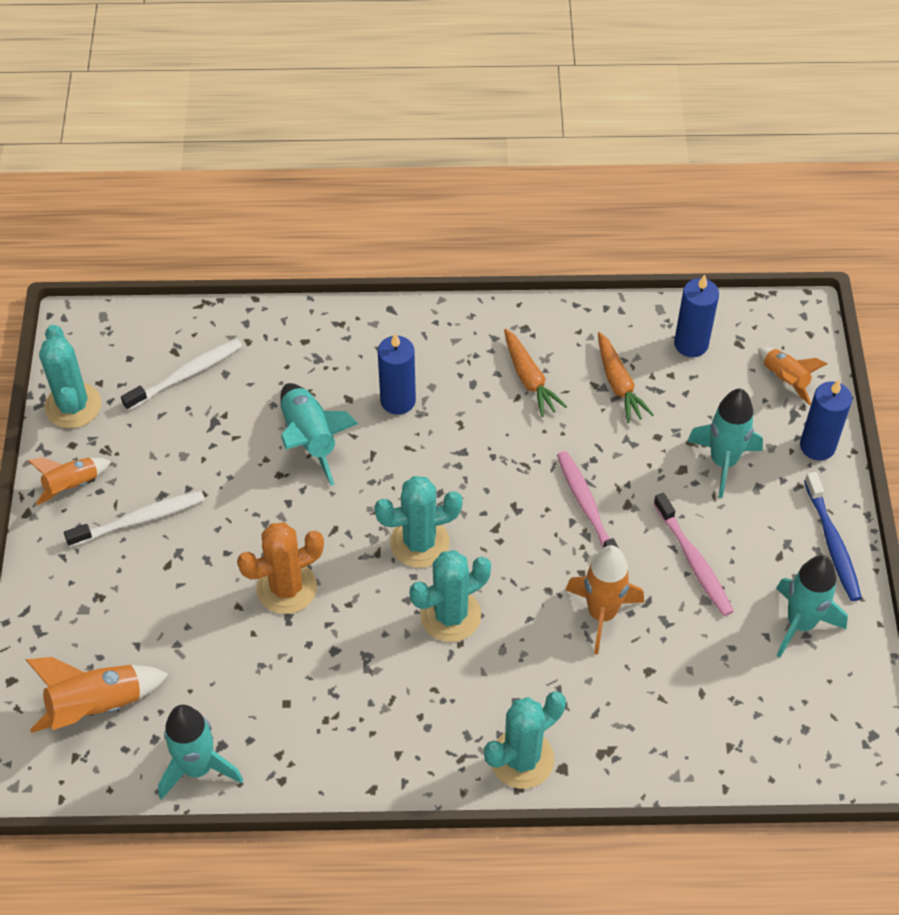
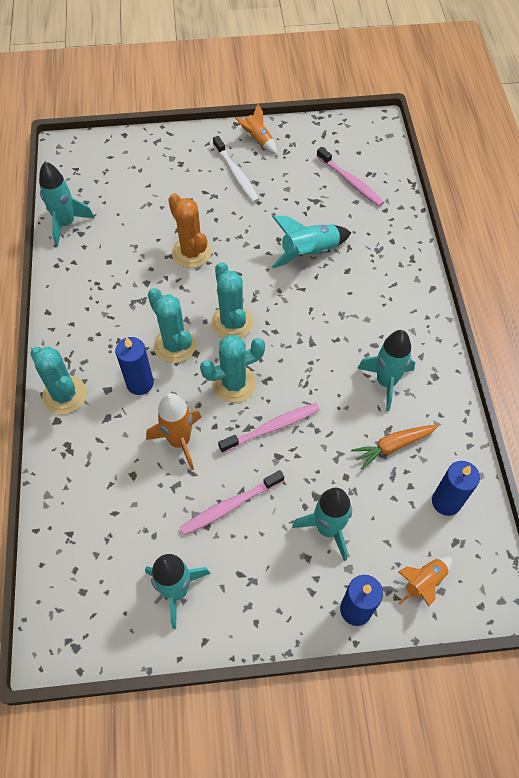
camera: 85 degrees right, 5 degrees up
(73, 406) = (316, 131): turquoise cactus -> turquoise cactus (234, 383)
(97, 706) = (108, 173): orange rocket -> none
(186, 375) = (350, 182): white toothbrush -> pink toothbrush
(398, 401) = (350, 299): blue candle -> blue candle (140, 383)
(529, 379) = (386, 382): orange carrot -> turquoise rocket
(832, 543) = (256, 620): blue toothbrush -> none

